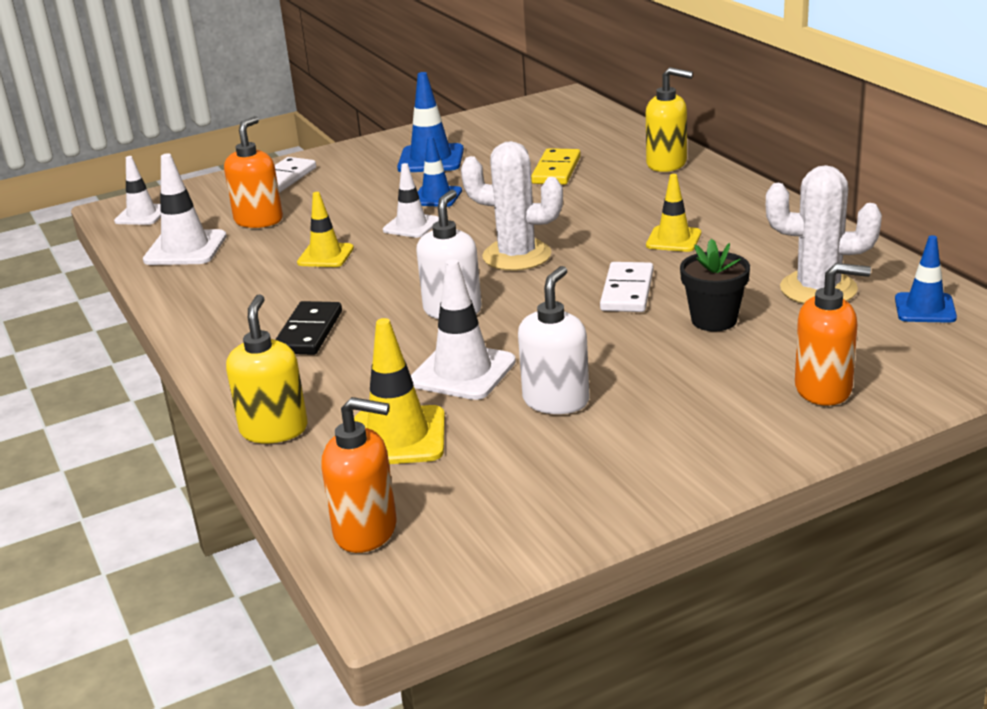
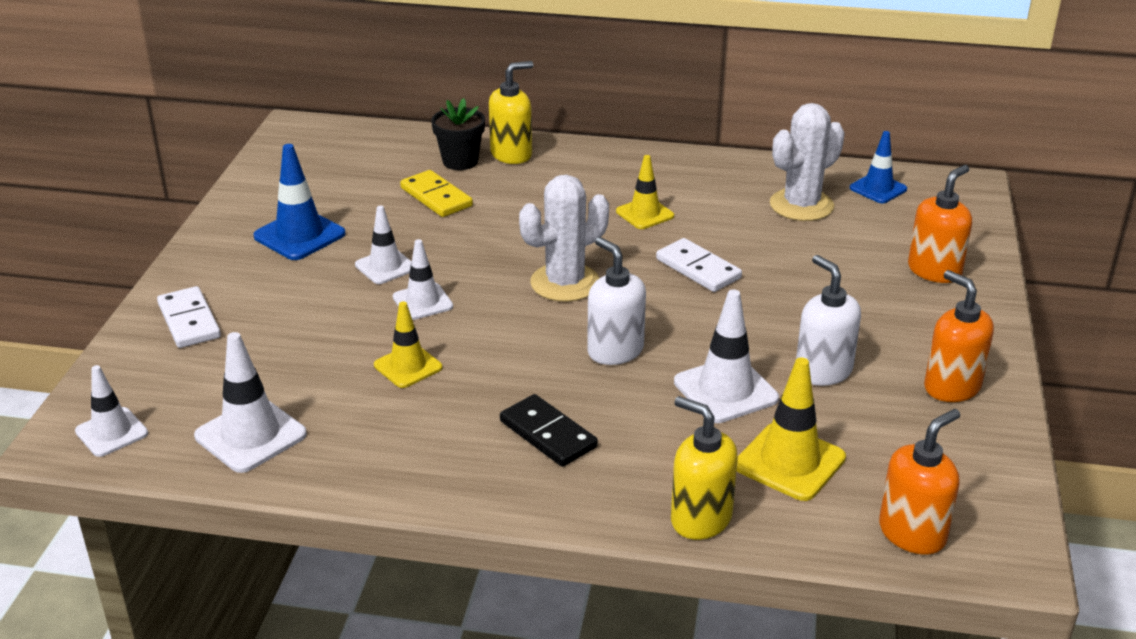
camera: 55 degrees left, 5 degrees up
(259, 220) = (262, 370): orange soap dispenser -> orange soap dispenser (951, 387)
(436, 197) = (385, 267): blue traffic cone -> white traffic cone
(714, 320) = (791, 260): black flower pot -> black flower pot (460, 161)

